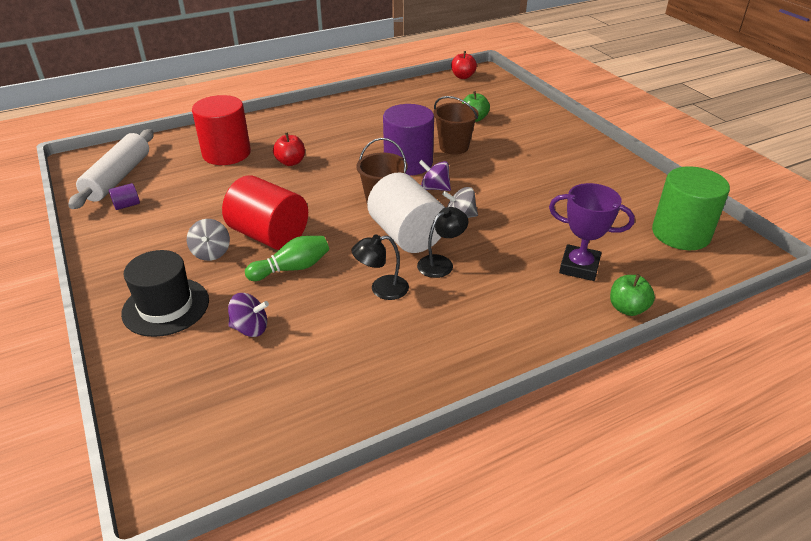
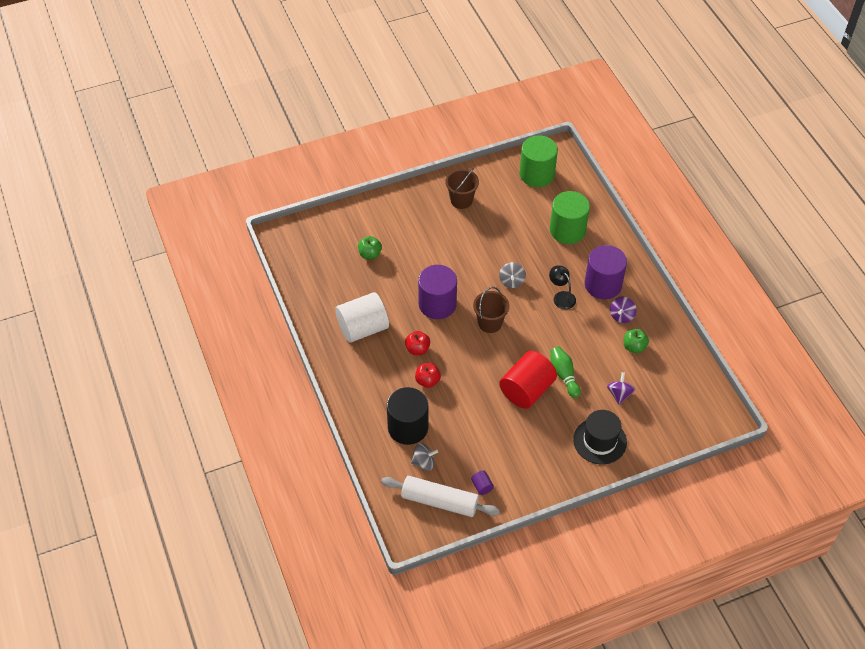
camera: 85 degrees left, 15 degrees up
(211, 252) = (545, 423): grey spinning top -> grey spinning top (424, 462)
(226, 153) = (408, 427): red cylinder -> black cylinder
(381, 289) = (585, 329): black lamp -> none
(407, 235) = (531, 312): white cylinder -> white cylinder (363, 328)
(434, 188) = (474, 291): purple spinning top -> purple spinning top (621, 316)
(454, 147) = (415, 273): brown bucket -> brown bucket (461, 200)
(463, 76) = (284, 251): red apple -> red apple (417, 349)
(476, 308) = (603, 284): none -> purple cylinder
(579, 267) = (567, 230): purple trophy -> green cylinder
(627, 308) = (604, 218): green apple -> green apple (634, 347)

